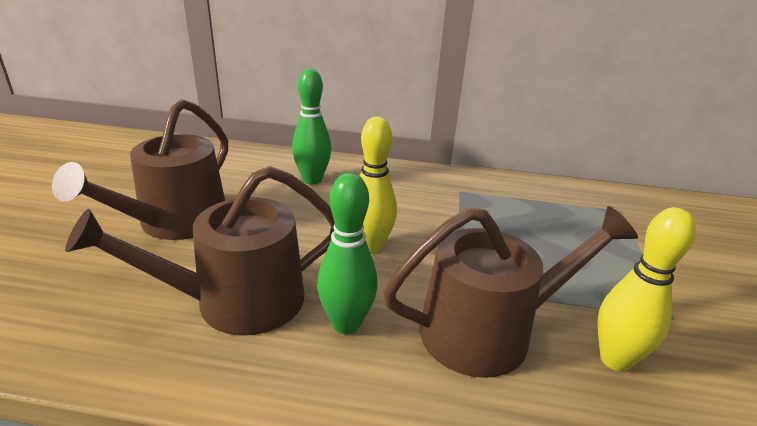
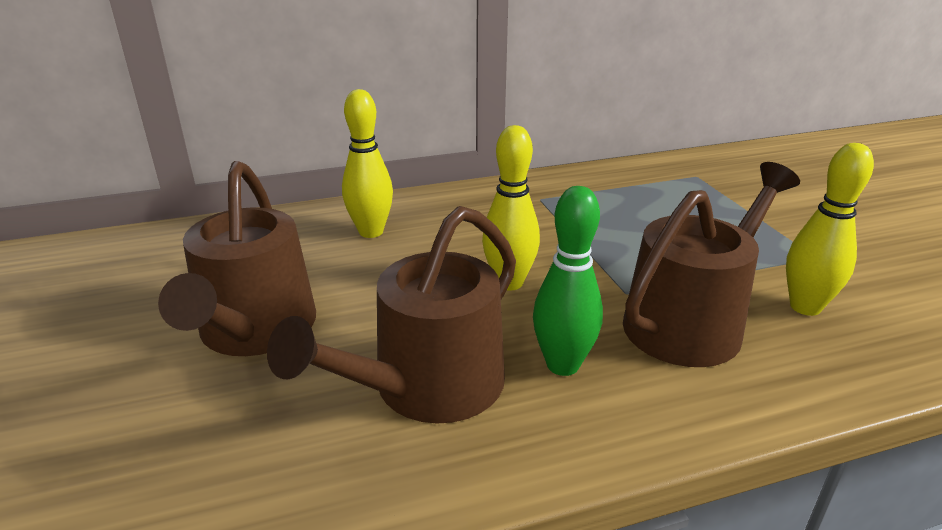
camera: 25 degrees left, 0 degrees up
(312, 180) = (371, 232): green bowling pin -> yellow bowling pin

